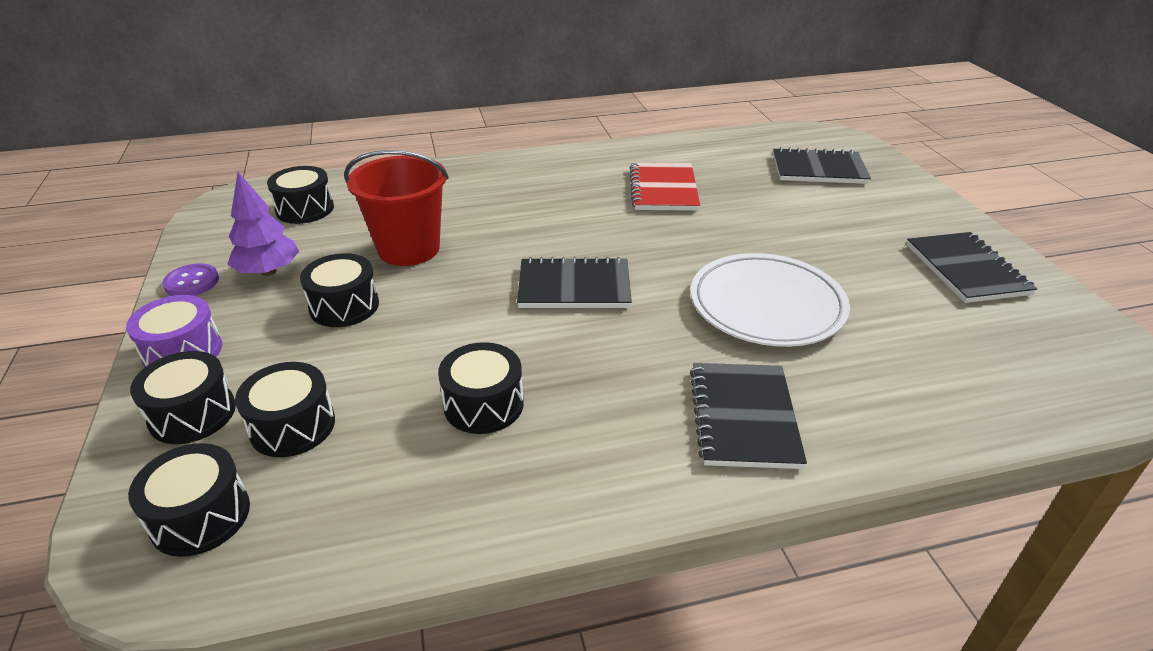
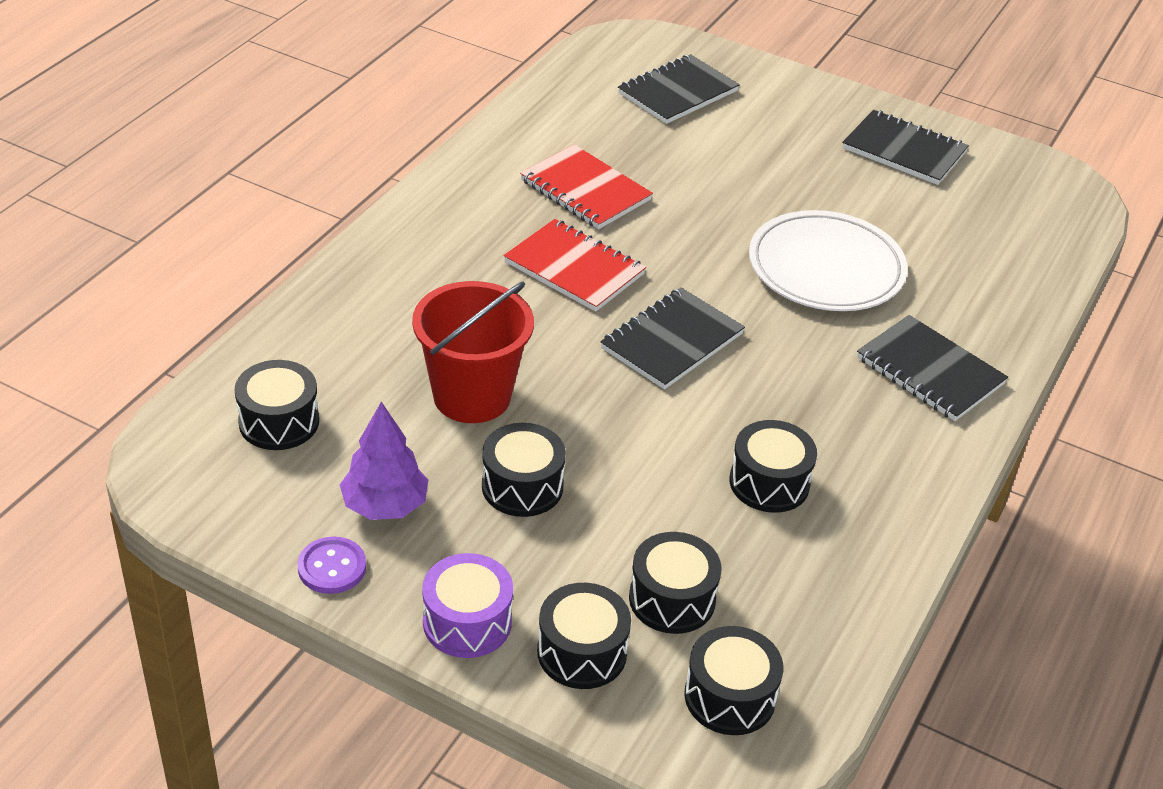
camera: 50 degrees left, 5 degrees up
(584, 221) = (574, 268): none -> red notebook

